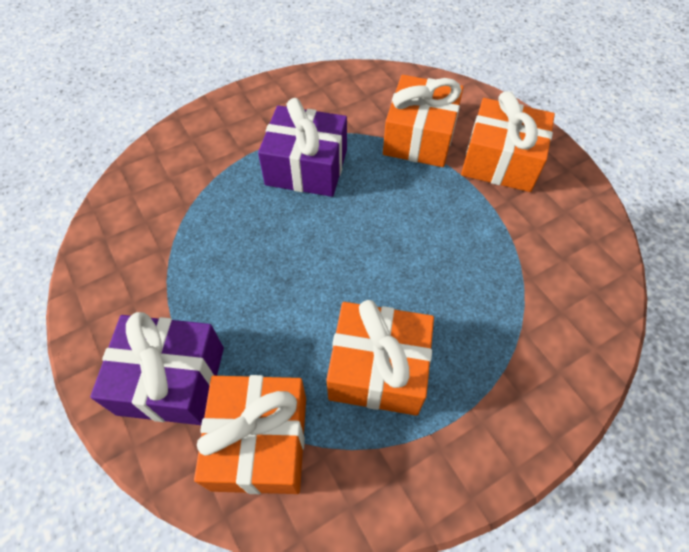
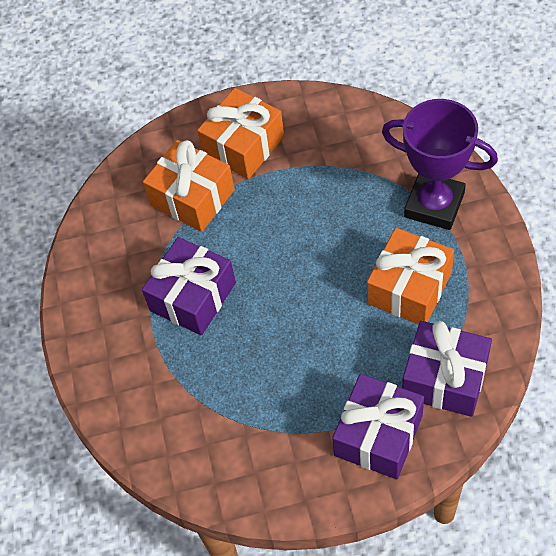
camera: 65 degrees left, 0 degrees up
(260, 442) = (445, 378): orange gift -> purple gift
(510, 371) = (434, 205): none -> purple trophy

